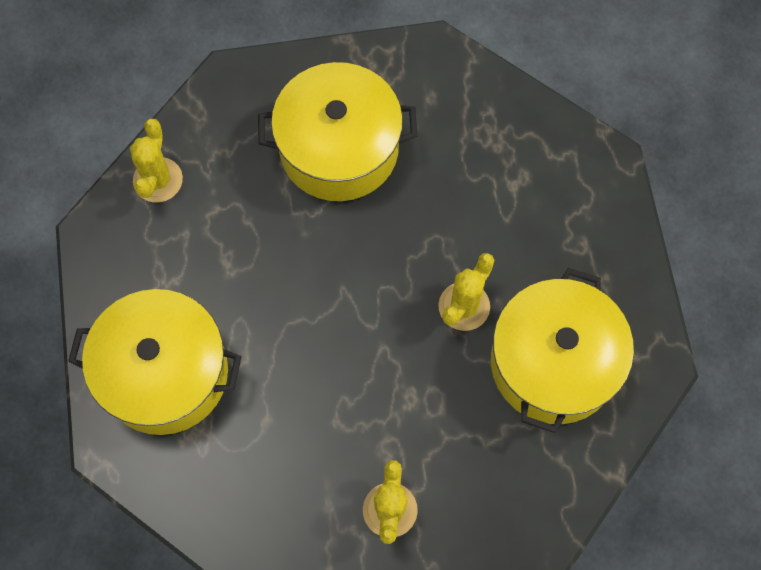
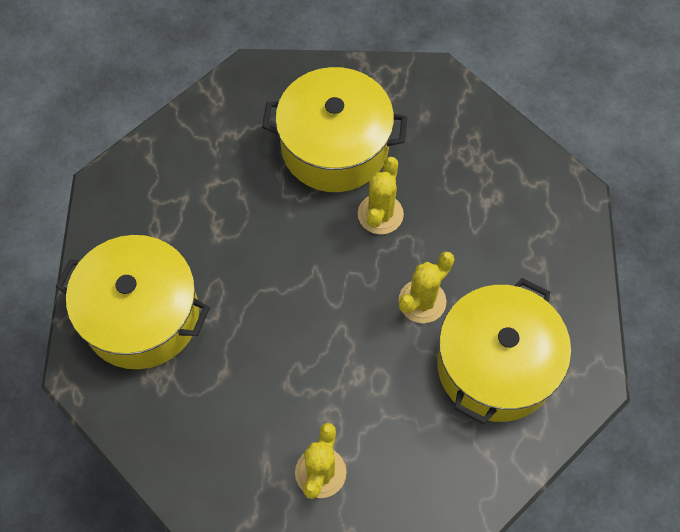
camera: 10 degrees right, 5 degrees down
(158, 180) = (170, 149): yellow cactus -> yellow cactus (380, 214)

